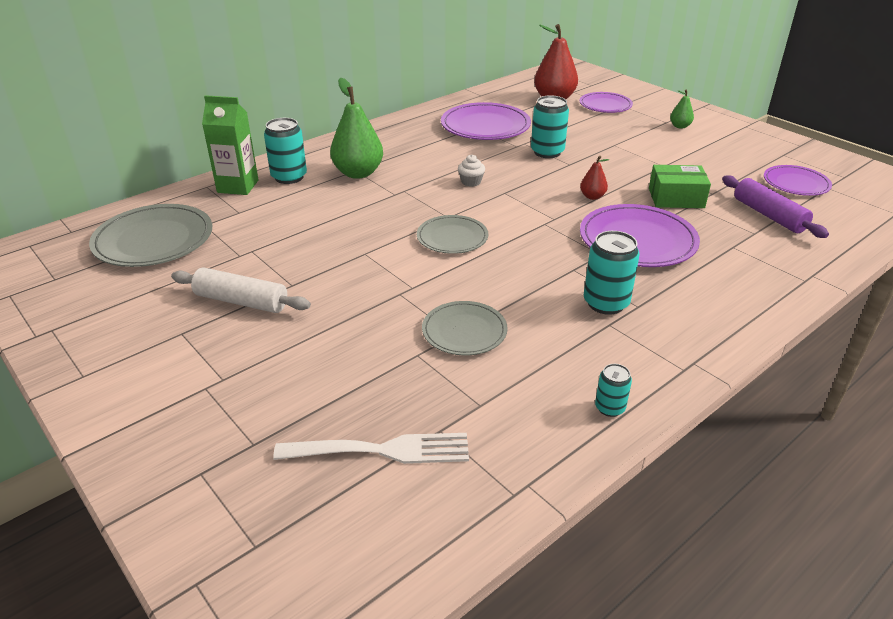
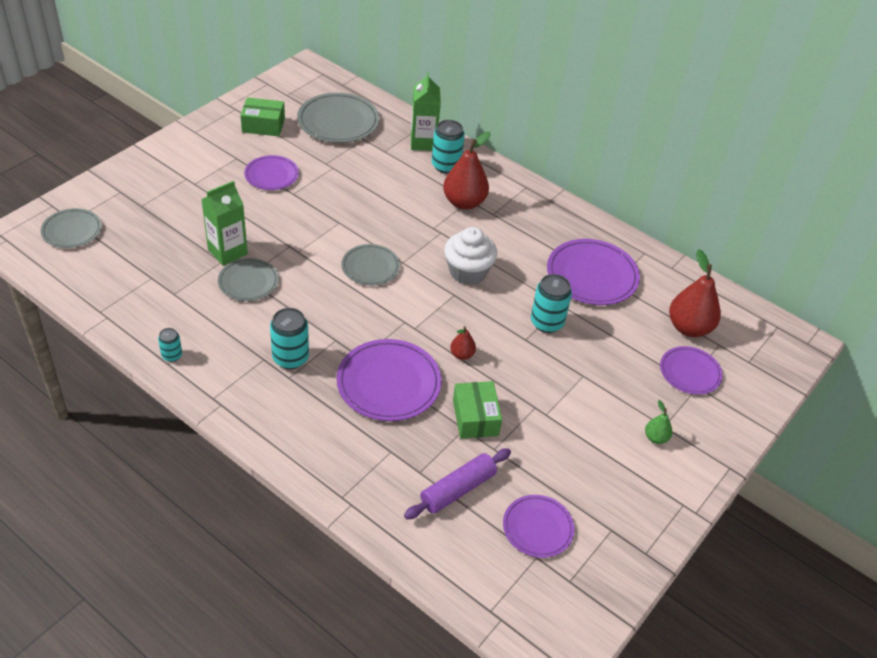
camera: 75 degrees right, 10 degrees up
(116, 303) = (263, 125): none -> green box
(241, 301) = (271, 175): white rolling pin -> purple plate
(288, 545) = (72, 230): none -> grey plate
(358, 173) = (464, 202): green pear -> red pear
(381, 450) = (135, 255): white fork -> none
(398, 348) = (227, 252): none -> green carton
(471, 182) = (468, 272): white cupcake -> white cupcake, size x2.10

